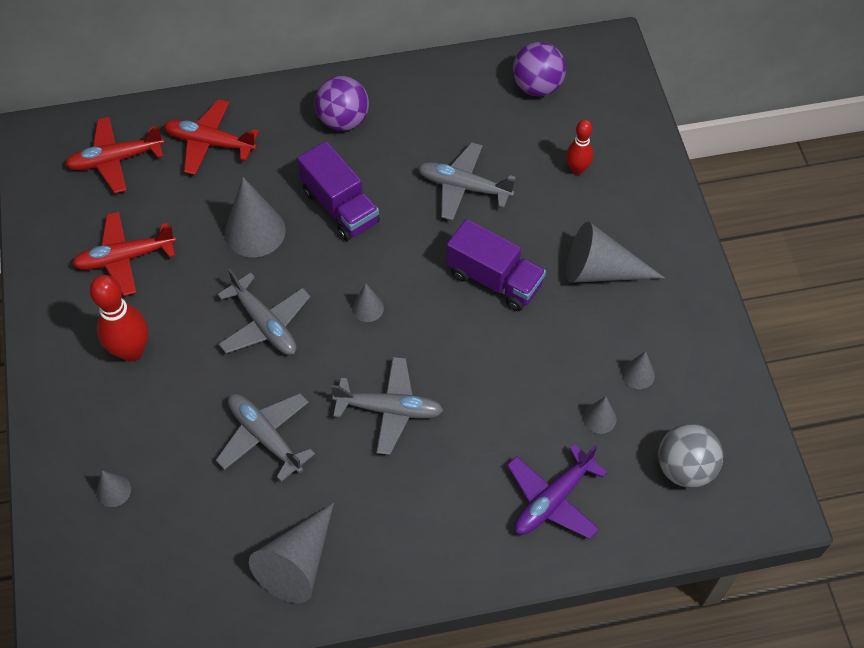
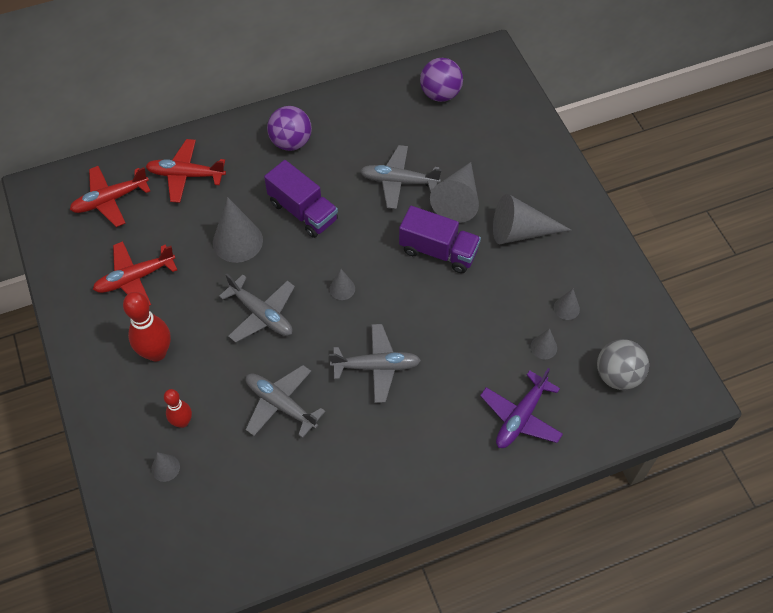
camera: 10 degrees left, 0 degrees up
(298, 563) = (328, 501): grey cone -> grey cone (458, 200)
(577, 169) = (485, 155): red bowling pin -> red bowling pin (182, 422)

